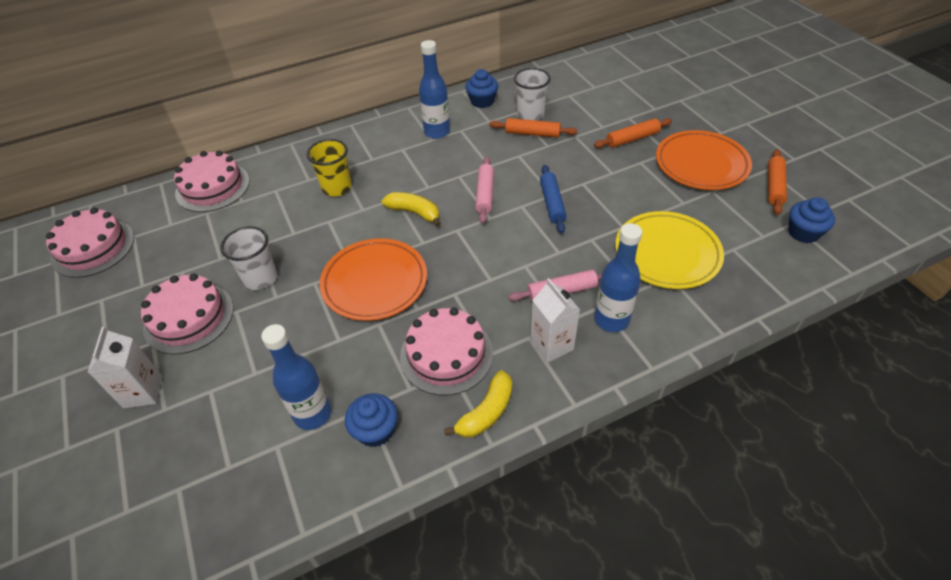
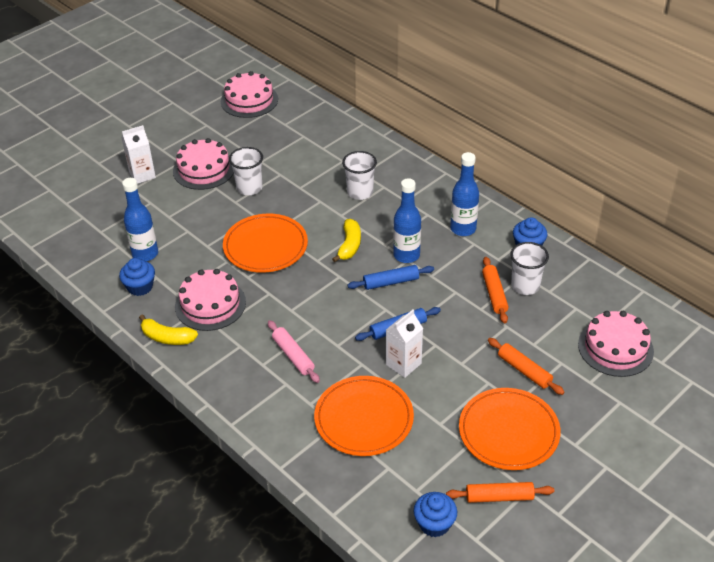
camera: 70 degrees right, 5 degrees down
(212, 187) = (332, 127): pink cake -> pink cake (615, 348)
(337, 188) = (360, 192): yellow cup -> white cup
(485, 194) = (391, 282): pink rolling pin -> blue rolling pin
(551, 345) = (236, 360): white carton -> white carton (403, 364)
(611, 319) = (273, 392): blue bottle -> blue bottle (406, 255)
(667, 253) = (364, 419): yellow plate -> orange plate

